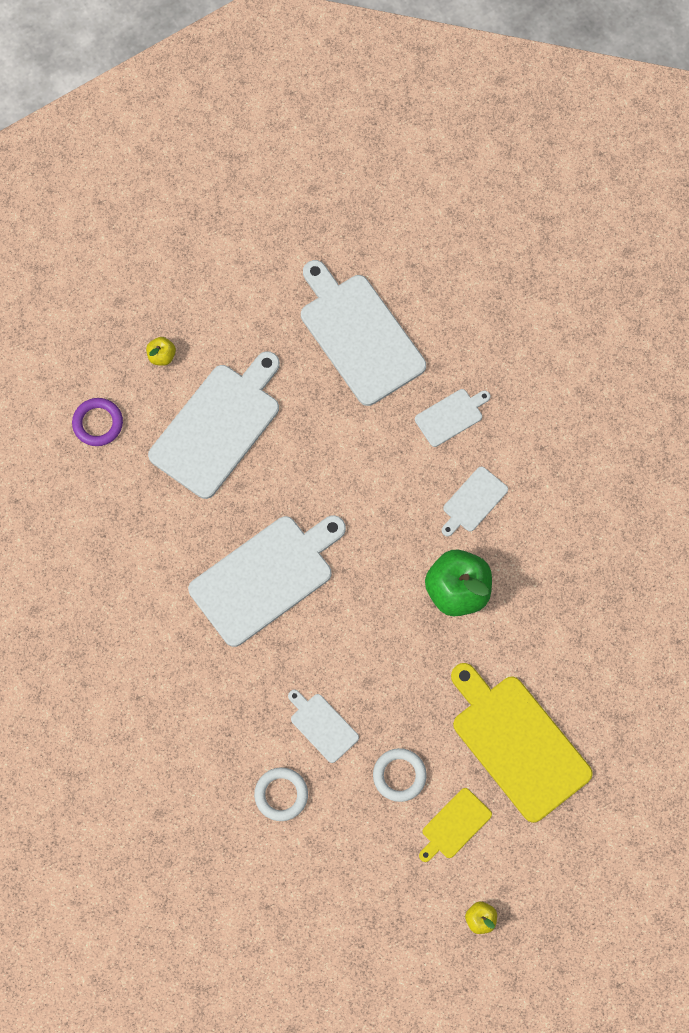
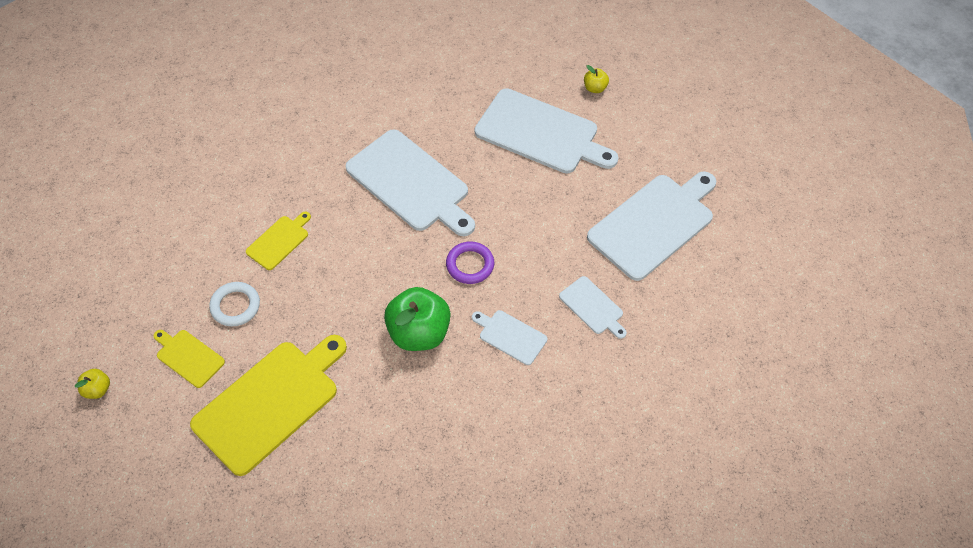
camera: 80 degrees right, 15 degrees down
(98, 423) = (525, 56): purple ring -> purple ring (470, 265)
(281, 795) = (216, 219): white ring -> none
(322, 726) = (279, 241): white cutting board -> yellow cutting board

